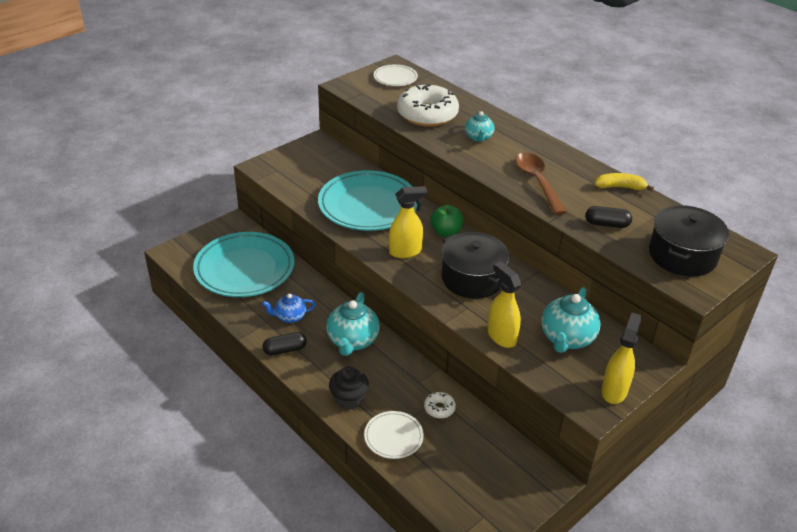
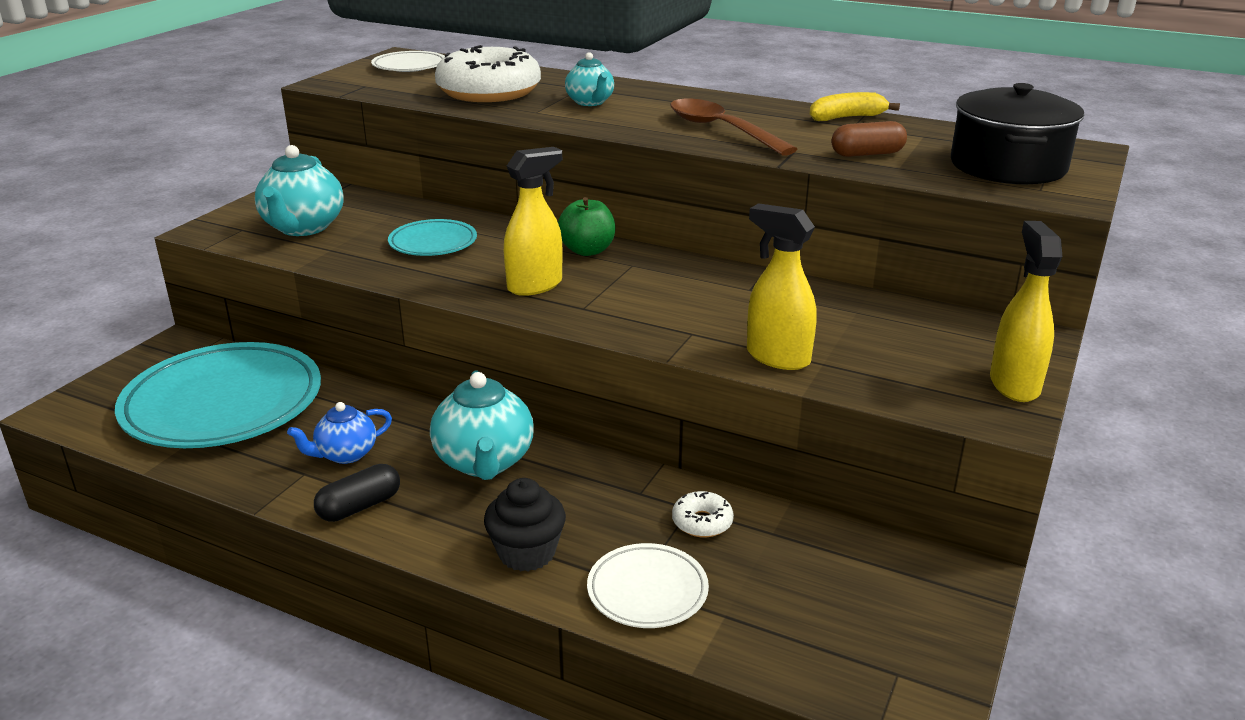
camera: 20 degrees left, 10 degrees down
(368, 205) = (433, 243): turquoise plate -> turquoise plate, size x0.49
(472, 278) = (672, 296): black pot -> none
(567, 338) = (882, 337): turquoise teapot -> turquoise teapot (303, 227)
(607, 224) = (867, 154): black capsule -> brown capsule

